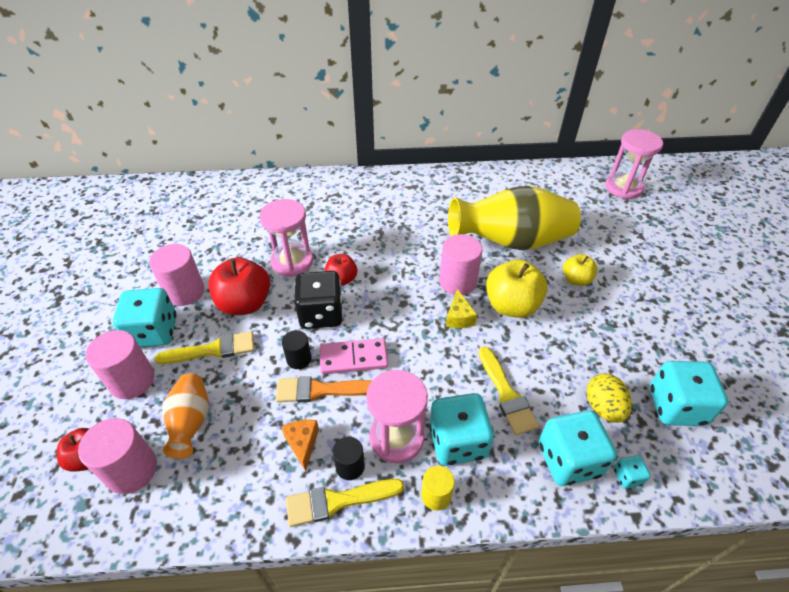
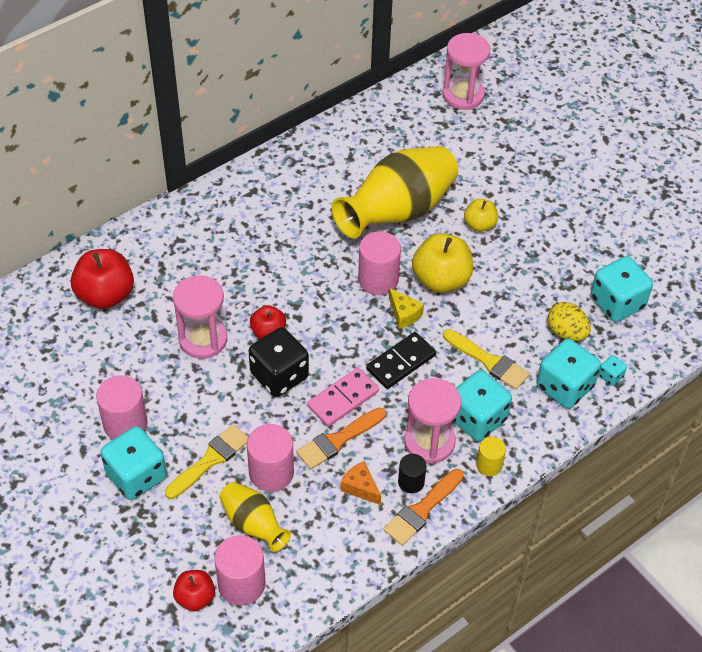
camera: 35 degrees left, 5 degrees up
(132, 381) = (164, 524): pink cylinder -> pink cylinder (271, 473)
(191, 422) = (253, 524): orange vase -> yellow vase
(245, 303) = (197, 404): red apple -> red apple (105, 295)
(299, 359) = (296, 425): black cylinder -> none
(338, 501) = (422, 510): yellow brush -> orange brush
(426, 354) = (401, 362): none -> black domino

